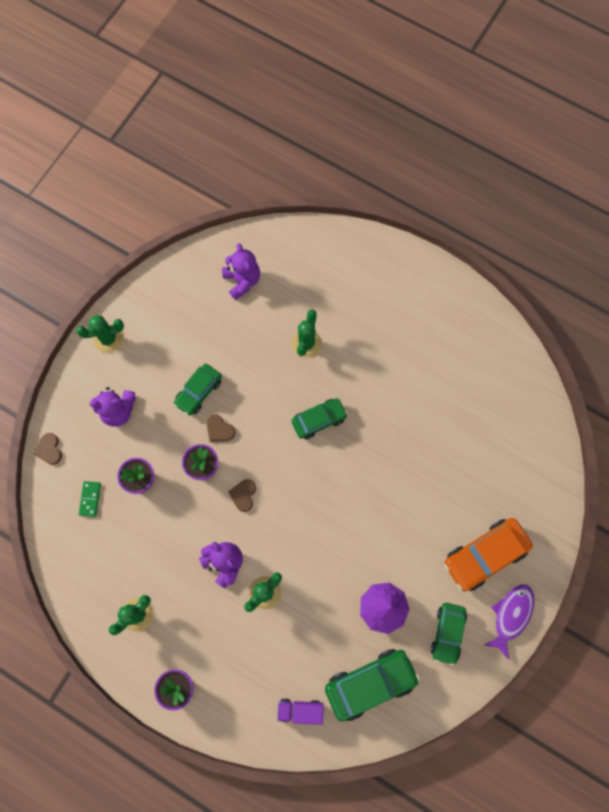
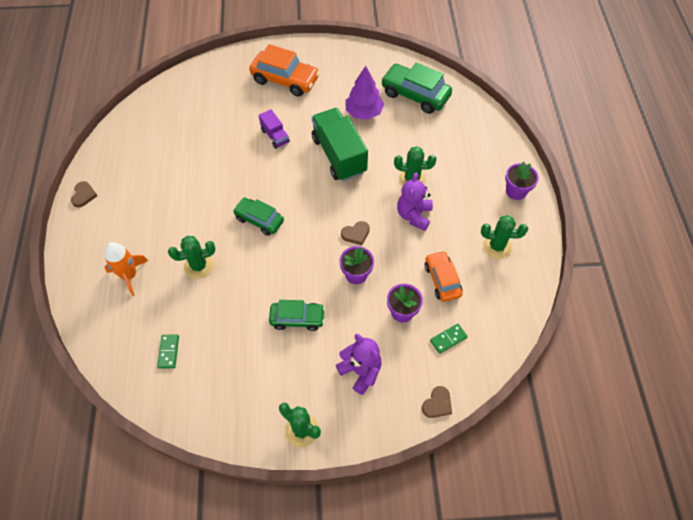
camera: 125 degrees left, 15 degrees down
(143, 536) = (442, 280): none -> orange car
(219, 429) = (318, 282): brown heart -> brown heart (83, 195)
(242, 281) = (169, 352): purple teddy bear -> green domino
(300, 710) = (464, 120): purple truck -> purple truck (275, 136)
(336, 285) = (129, 275): none -> orange rocket
(343, 542) = (339, 155): none -> green truck
(447, 633) = (350, 74): green car -> none
(511, 615) = (313, 51): purple fish -> none

